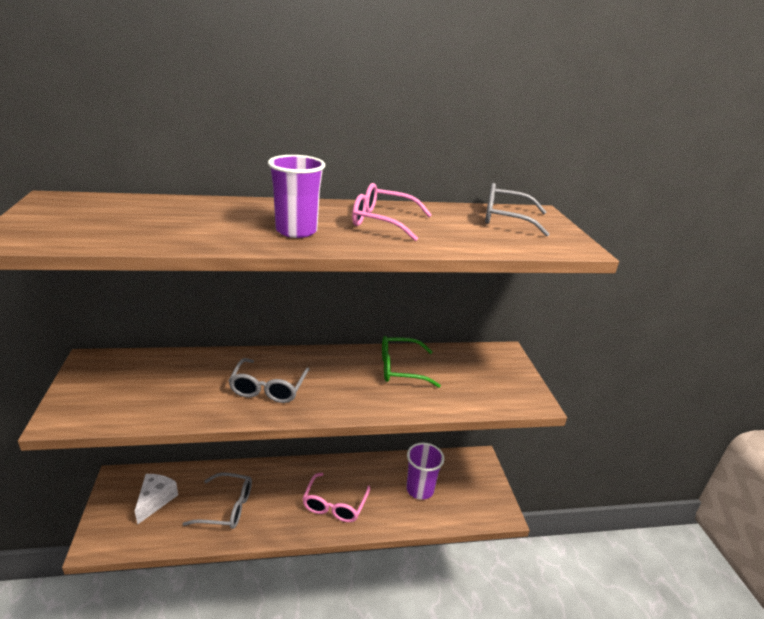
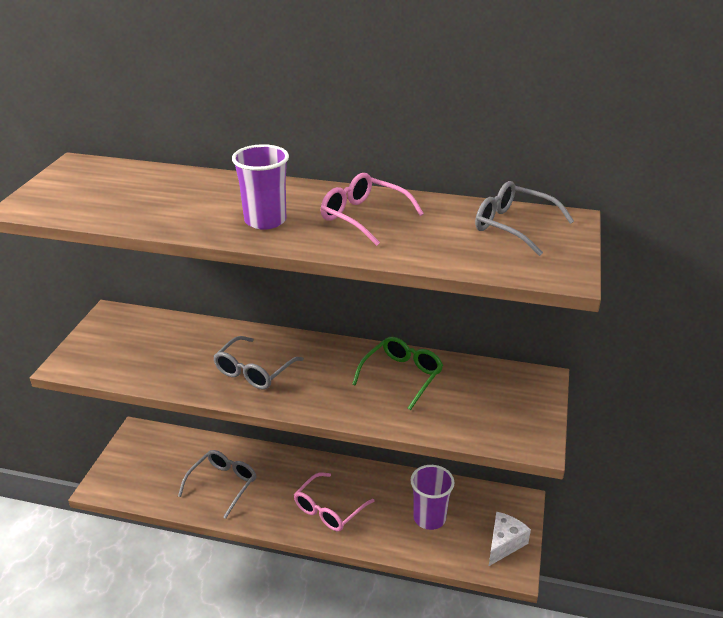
camera: 25 degrees right, 5 degrees up
(155, 500) = (162, 461): white cheese -> white cheese (504, 543)
(227, 507) = (223, 484): grey glasses -> grey glasses turned 90 degrees counterclockwise
(400, 368) = (402, 376): green glasses -> green glasses turned 105 degrees clockwise

